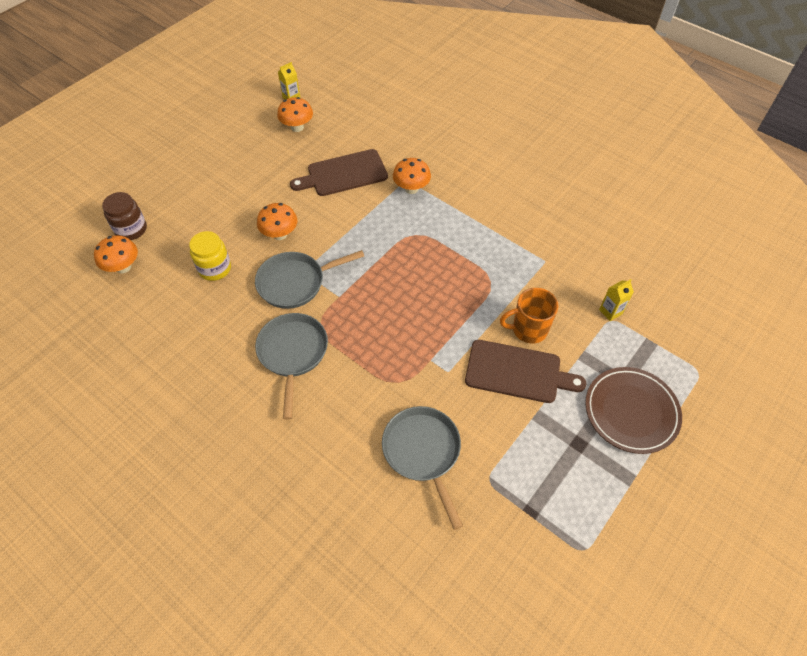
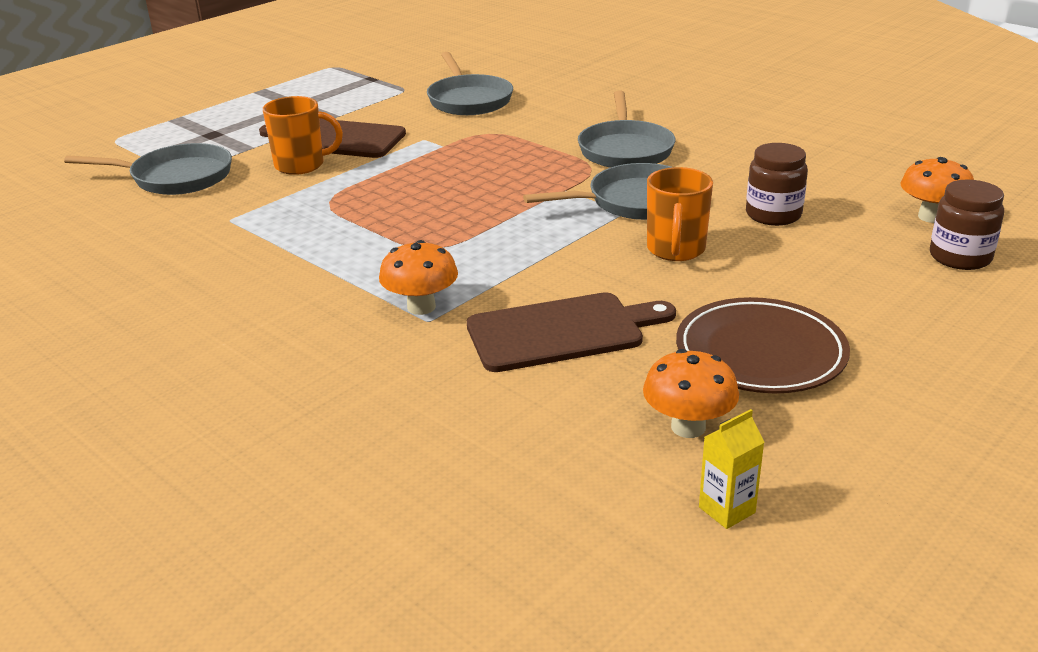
camera: 175 degrees left, 25 degrees down
(215, 268) = (773, 215): yellow jar -> brown jar
(280, 234) = (675, 250): orange mushroom -> orange mug
(610, 312) = (175, 177): yellow carton -> grey pan
(631, 411) = (223, 119): brown plate -> brown plate (760, 353)

